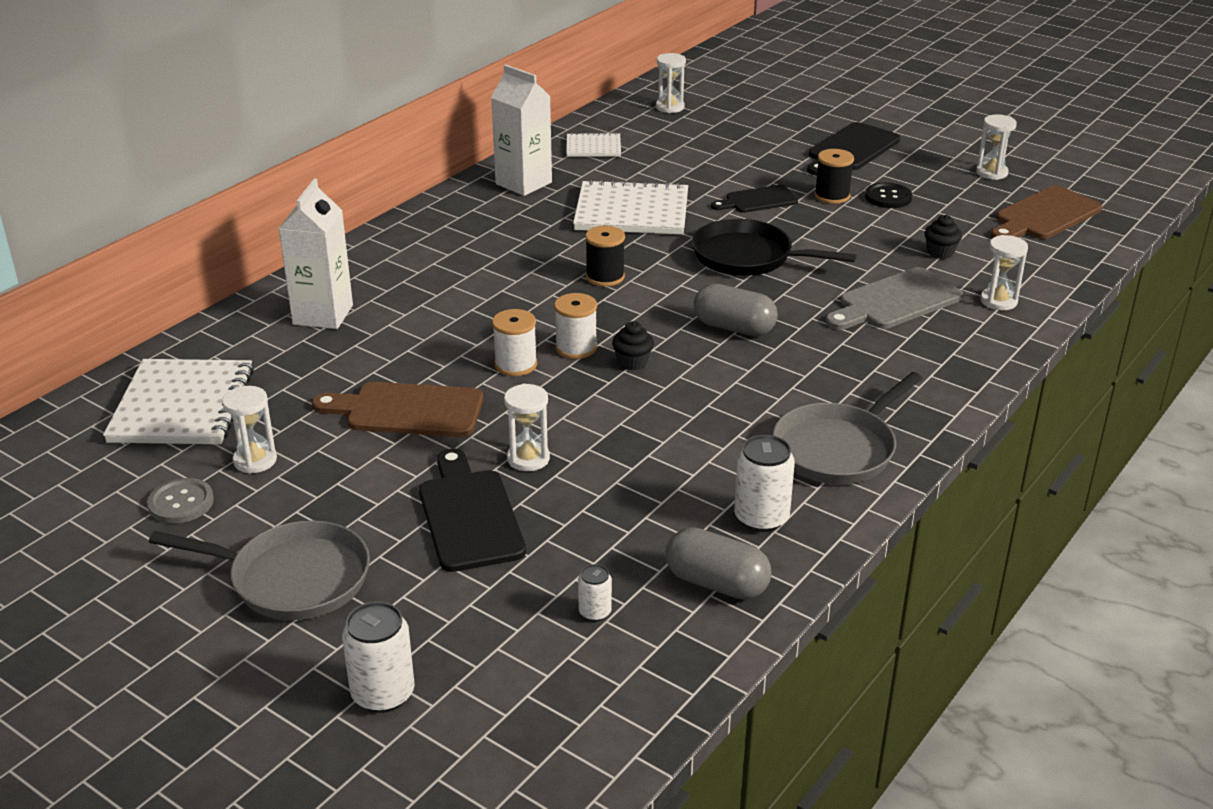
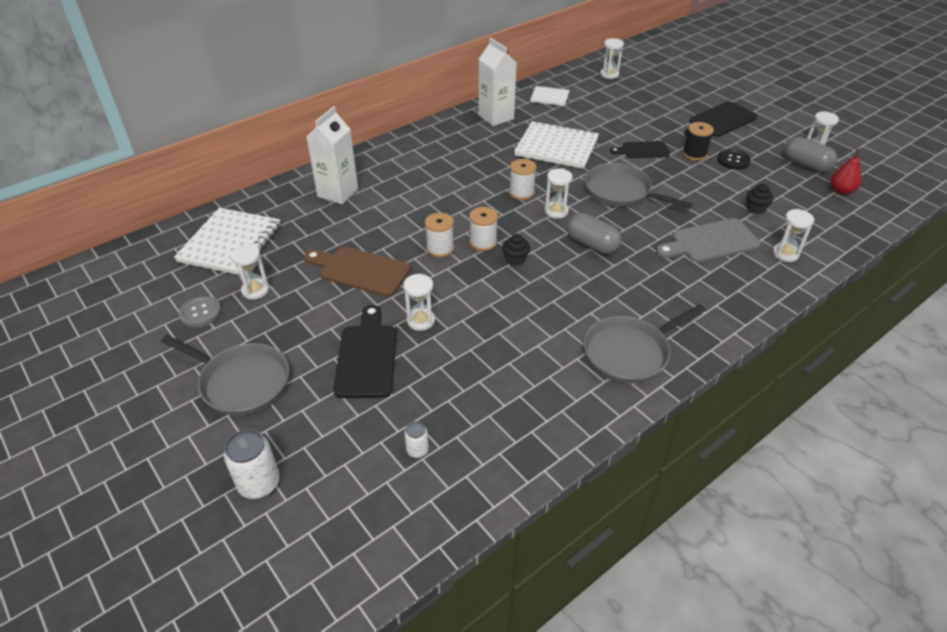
camera: 15 degrees right, 10 degrees up
(605, 277) = (521, 192): black spool -> white spool
(665, 294) = (556, 211): none -> white hourglass
(716, 583) = (507, 445): grey capsule -> grey capsule (806, 165)
(748, 257) = (621, 192): black pan -> grey pan
(761, 518) = (556, 398): white can -> none
(1044, 216) = (841, 191): brown cutting board -> red pear

